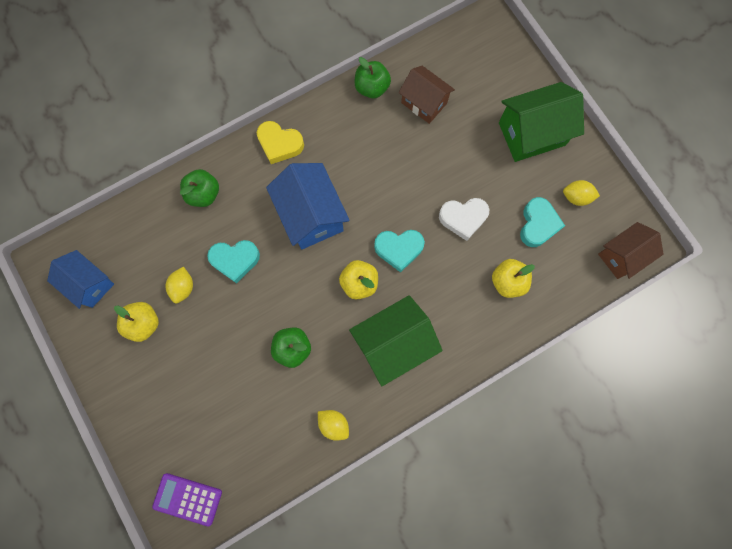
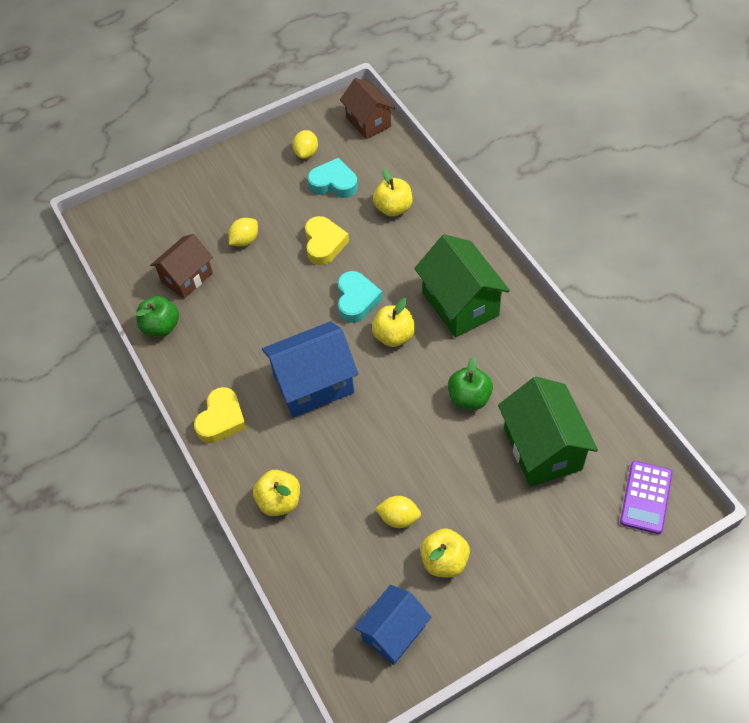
camera: 85 degrees left, 20 degrees down
(204, 194) = (279, 501): green apple -> yellow apple
(235, 260) = (365, 461): turquoise heart -> none
(334, 424) = (549, 357): yellow lemon -> yellow lemon (245, 240)
(463, 218) = (324, 244): white heart -> yellow heart
(531, 134) = (235, 185): green house -> green house (542, 448)

